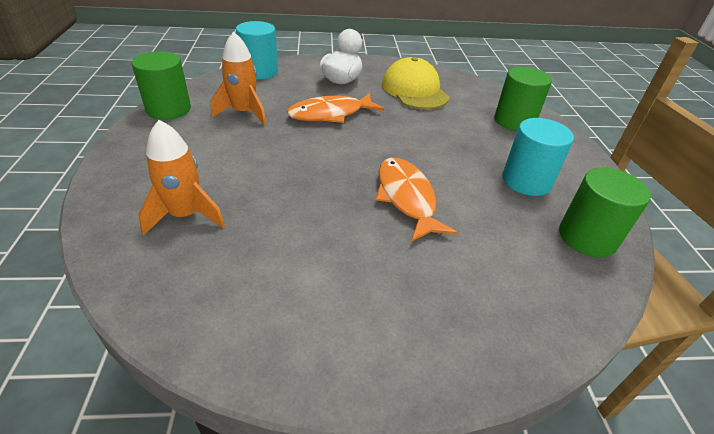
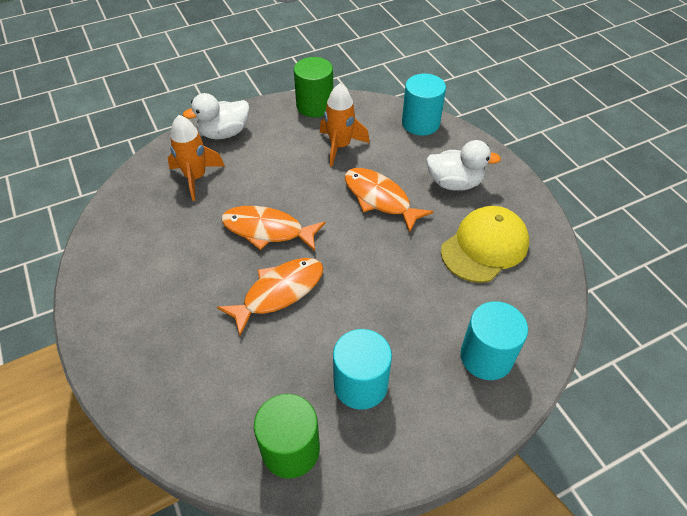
camera: 70 degrees right, 10 degrees up
(133, 175) = (224, 133): none -> white duck
(319, 183) = (267, 230): none -> orange fish
(514, 121) = (486, 357): green cylinder -> turquoise cylinder

